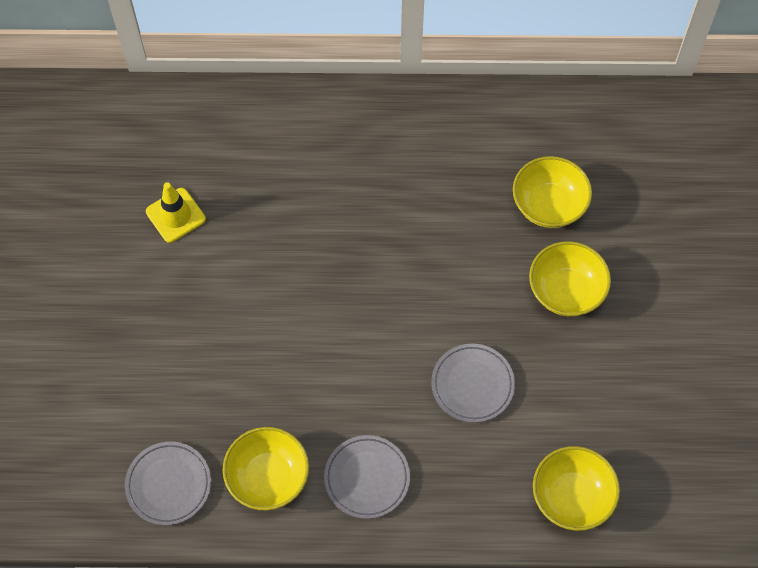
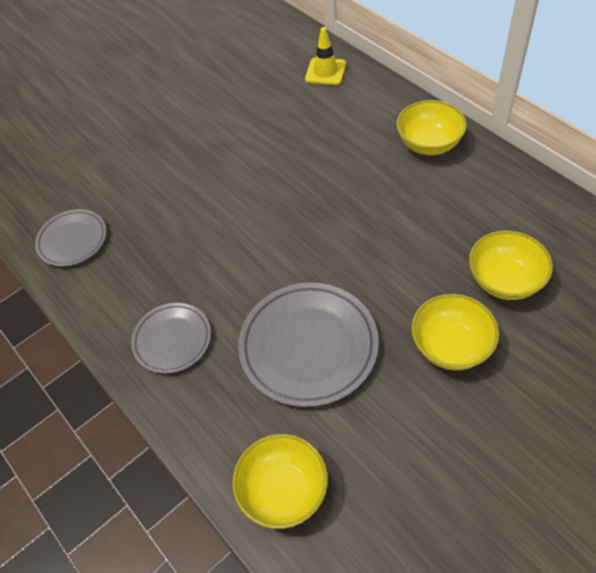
camera: 55 degrees right, 10 degrees down
(175, 215) = (257, 110): yellow traffic cone -> yellow traffic cone (325, 71)
(268, 477) = (122, 285): yellow bowl -> yellow bowl (429, 144)
(472, 385) = (308, 346): grey plate -> grey plate, size x1.69

